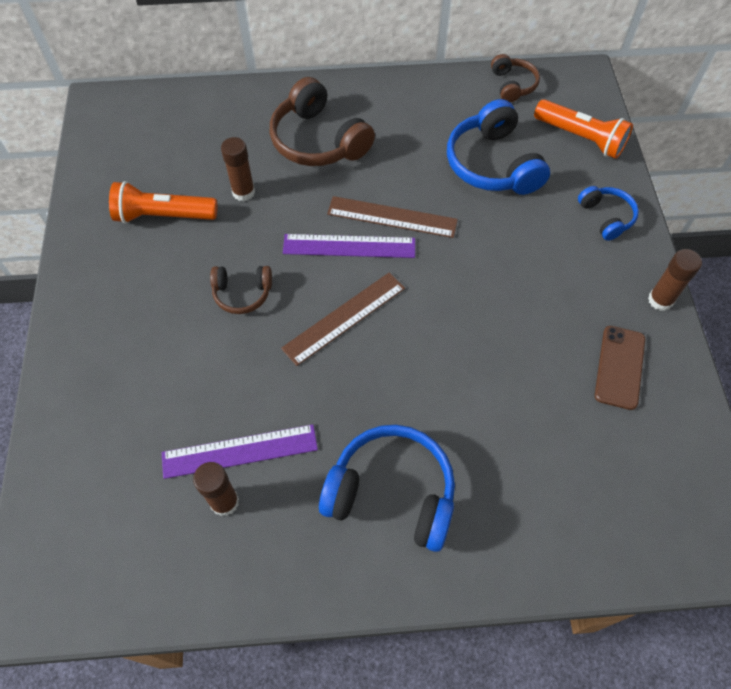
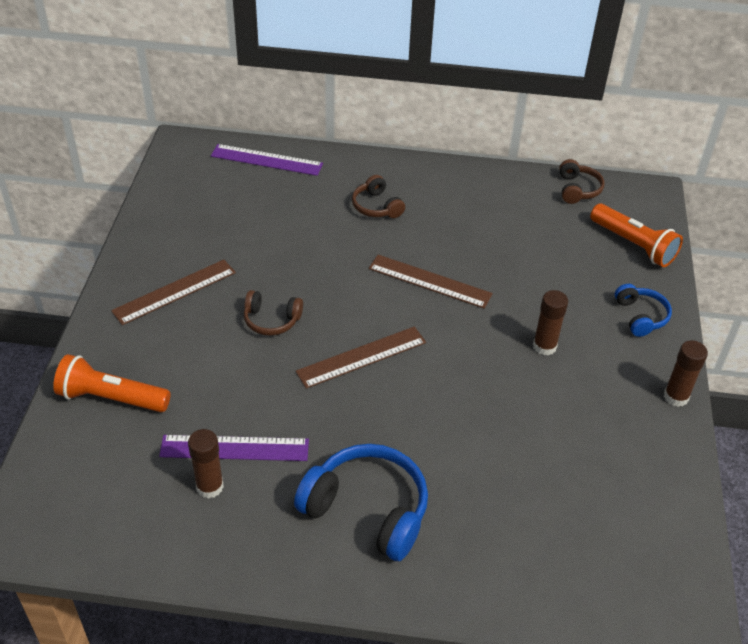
camera: 10 degrees right, 15 degrees down
(133, 279) = (174, 291): none -> brown ruler
(163, 215) = (216, 244): orange flashlight -> orange flashlight (111, 398)
(243, 192) = (295, 237): brown glue stick -> brown glue stick (544, 346)
(318, 140) = (376, 206): brown headphones -> brown headphones, size x0.55
(349, 246) = (382, 299): purple ruler -> purple ruler (266, 160)
(492, 164) = (539, 253): blue headphones -> none
(619, 367) = (619, 446): brown phone -> none

